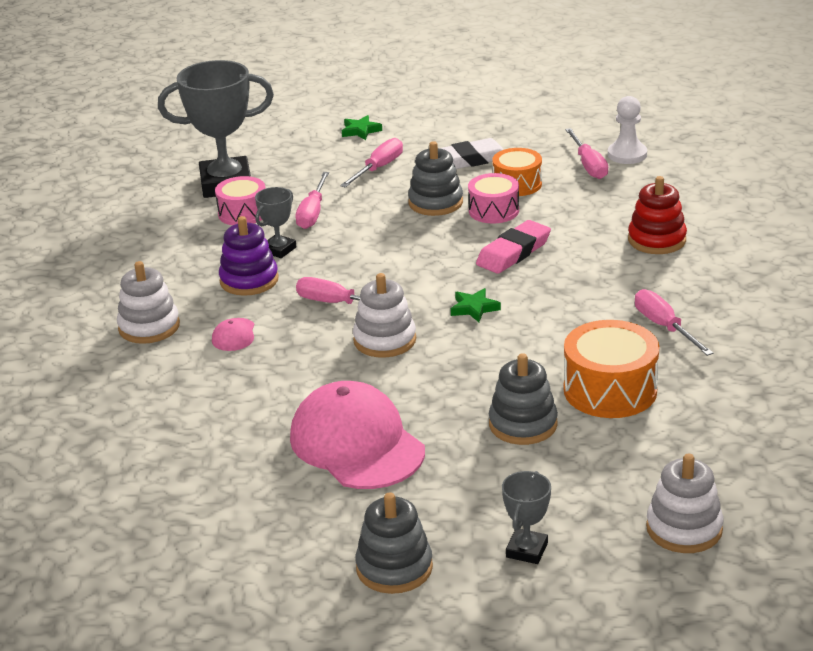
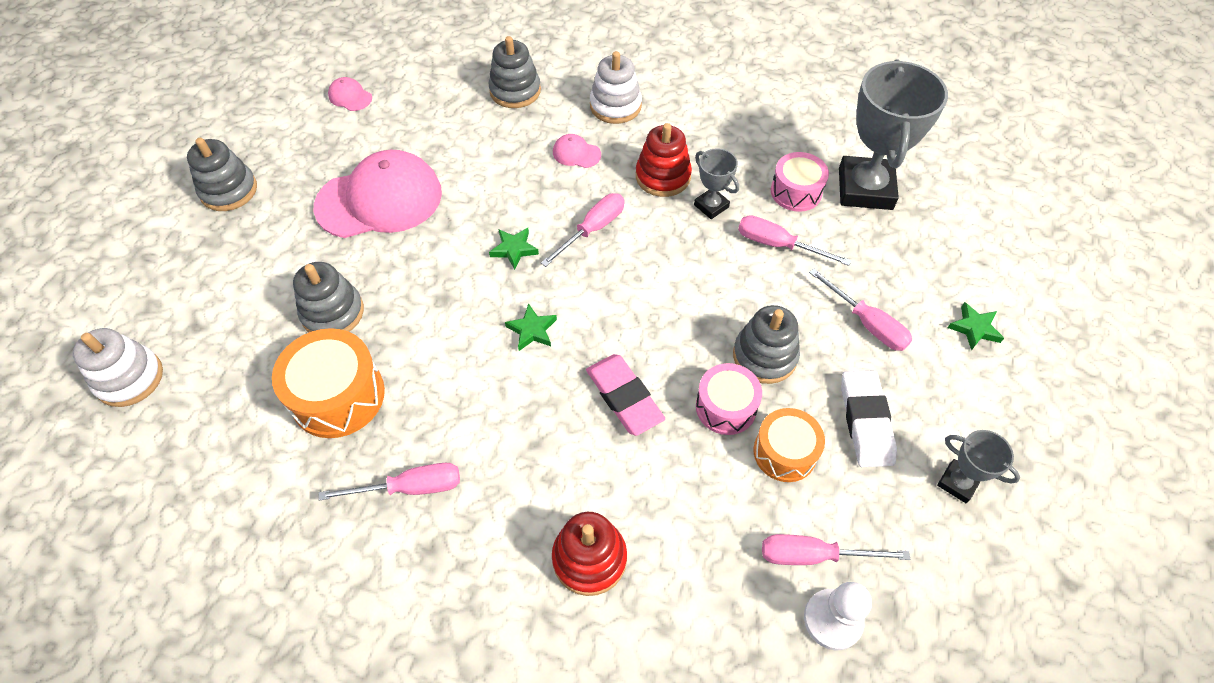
camera: 105 degrees right, 25 degrees up
(140, 398) = (515, 91): none -> grey stacking toy
(187, 526) = (350, 97): none -> pink cap
(249, 280) = (663, 176): purple stacking toy -> red stacking toy
(385, 340) = (514, 249): white stacking toy -> green star
(527, 550) = (187, 268): grey trophy -> grey trophy (957, 483)

